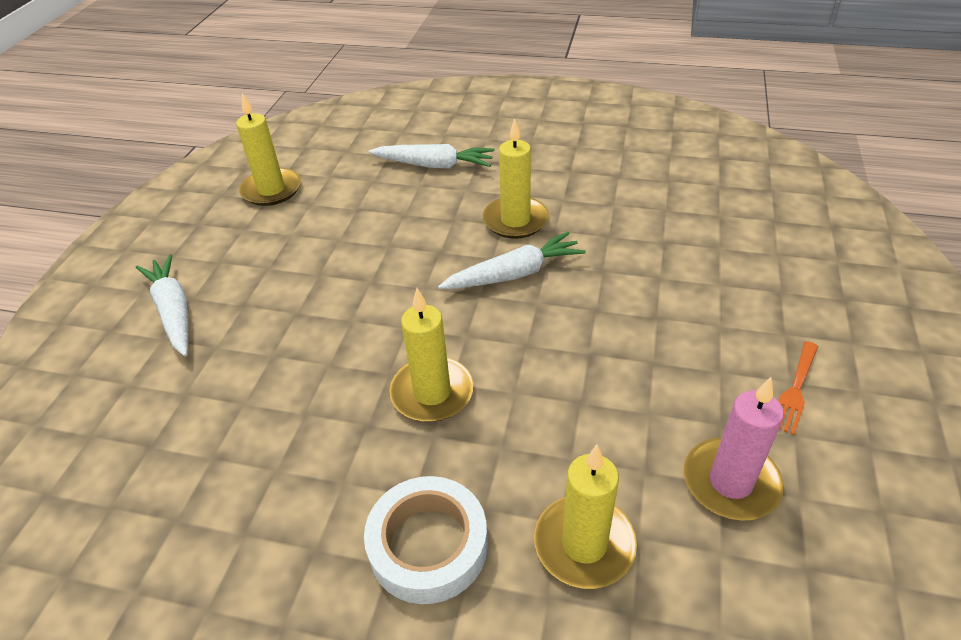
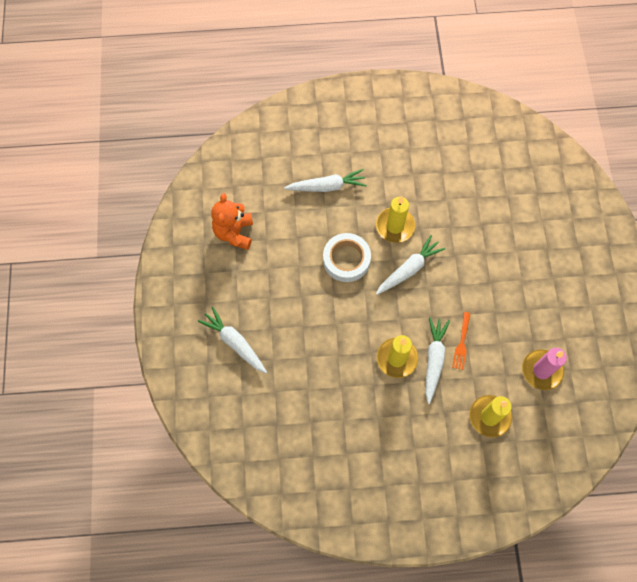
camera: 20 degrees left, 25 degrees up
(271, 190) = (234, 233): yellow candle -> orange teddy bear
(428, 545) = (427, 435): white tape -> white tape (346, 259)
(502, 411) = (434, 360): none -> white carrot
(795, 390) = (562, 312): orange fork -> orange fork (461, 343)

